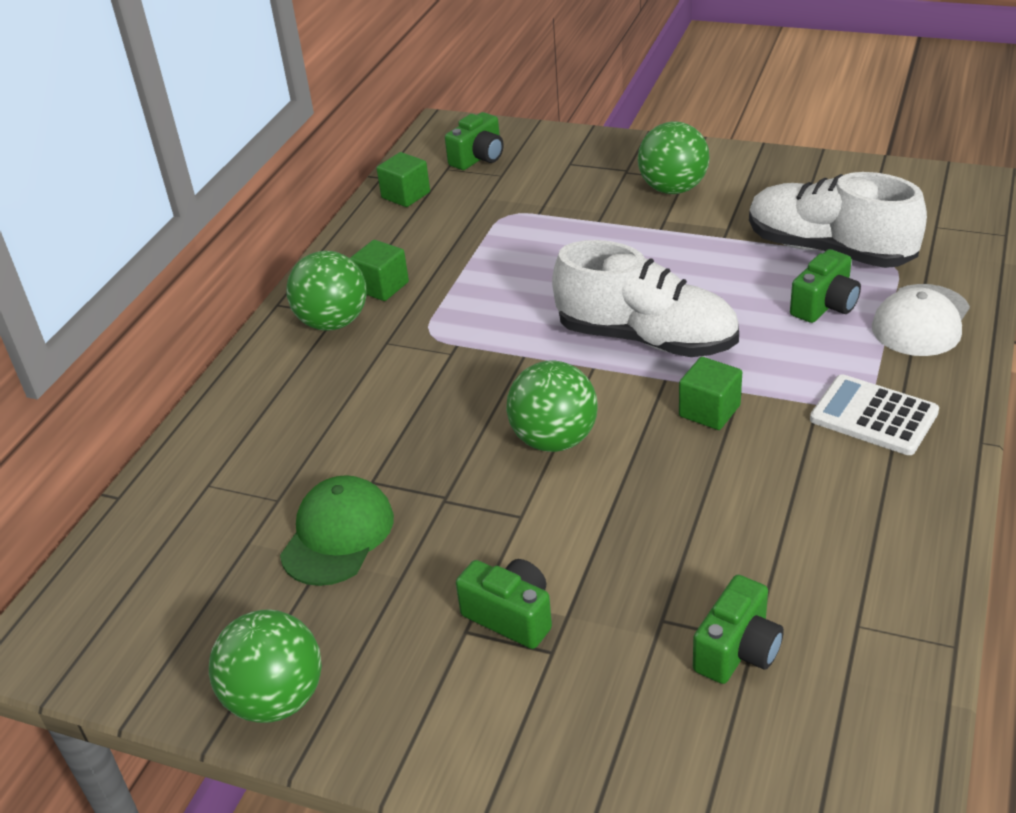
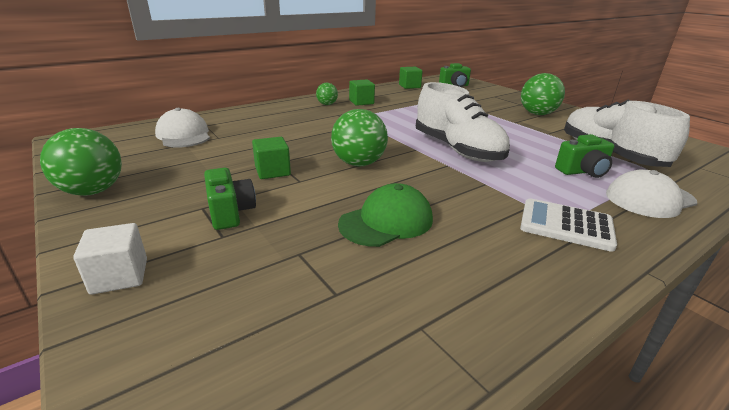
camera: 30 degrees right, 10 degrees down
(212, 526) = (183, 135): none -> white cap
(333, 322) = (327, 104): green ball -> green ball, size x0.56
(338, 535) = (218, 155): green cap -> green cap (386, 221)
(523, 764) = (120, 276): none -> white cube
(709, 411) = (456, 184): green cube -> green cube (272, 171)
(737, 650) = (318, 293): green camera -> none
(873, 416) = (566, 225): white calculator -> white calculator turned 45 degrees counterclockwise

